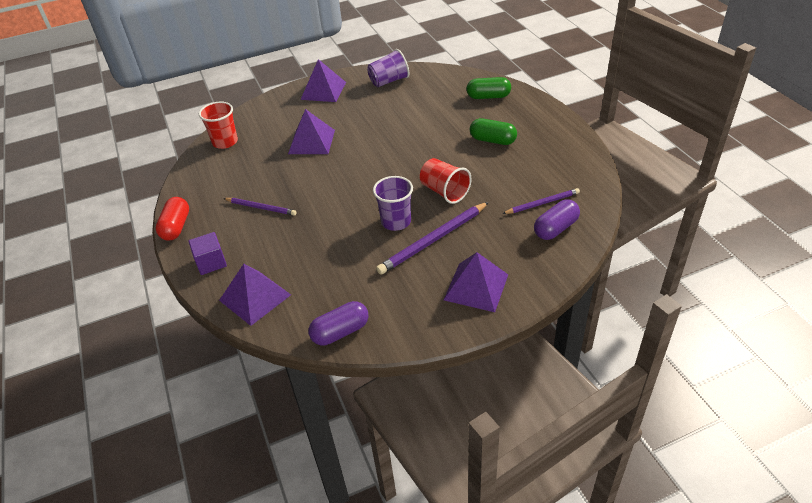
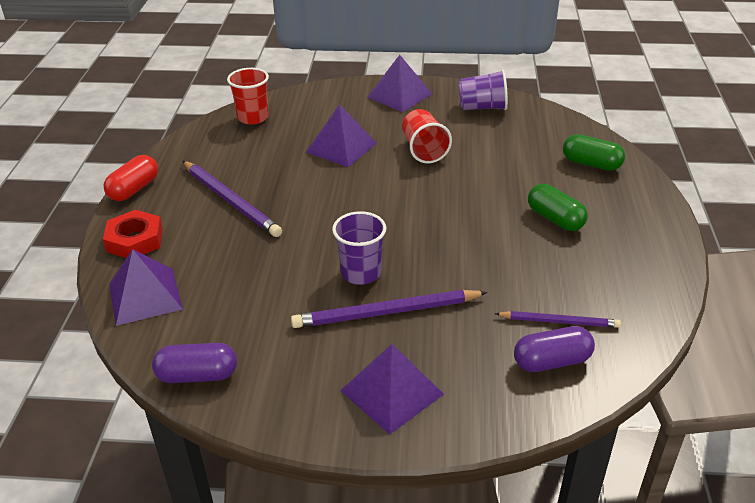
camera: 25 degrees right, 5 degrees down
(211, 262) = (135, 240): purple cube -> red nut
(261, 208) = (231, 201): purple pencil -> purple pencil, size x1.65
(444, 192) = (446, 259): red cup -> red cup (424, 150)

